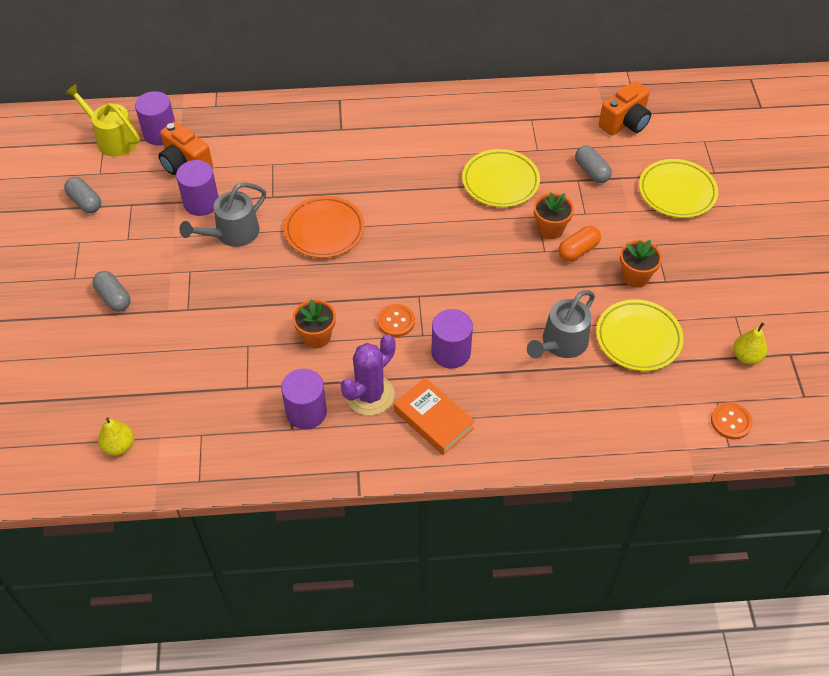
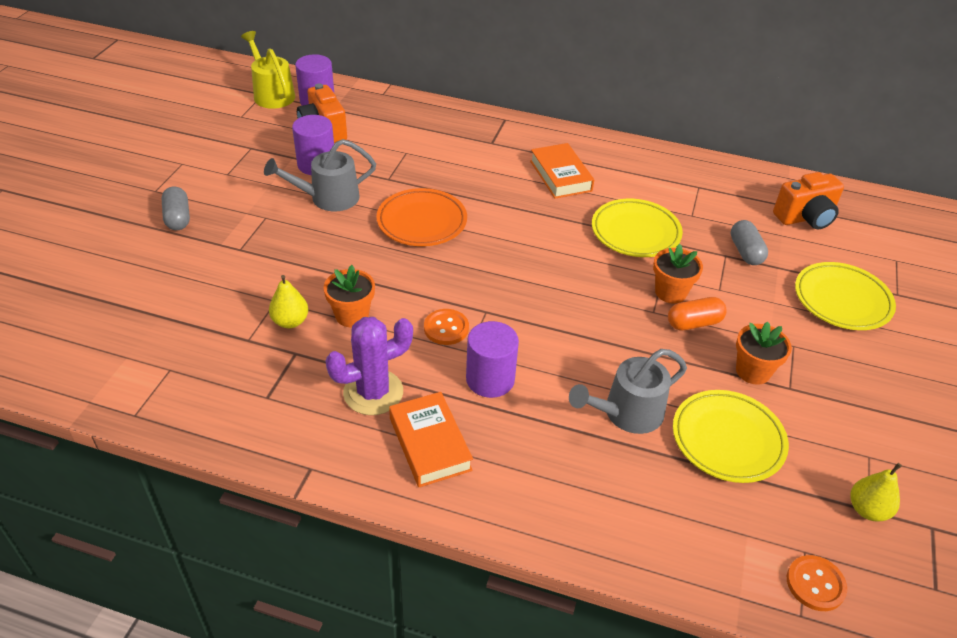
camera: 20 degrees right, 10 degrees down
(85, 202) = (211, 134): grey capsule -> none
(119, 446) = (82, 351): yellow pear -> yellow pear (290, 321)
(306, 412) = (293, 385): purple cylinder -> none
(415, 145) = (560, 176): none -> orange book

